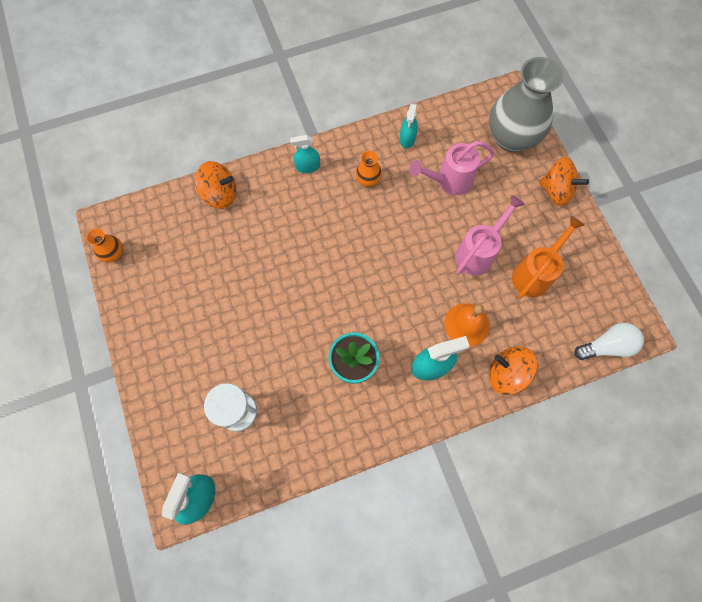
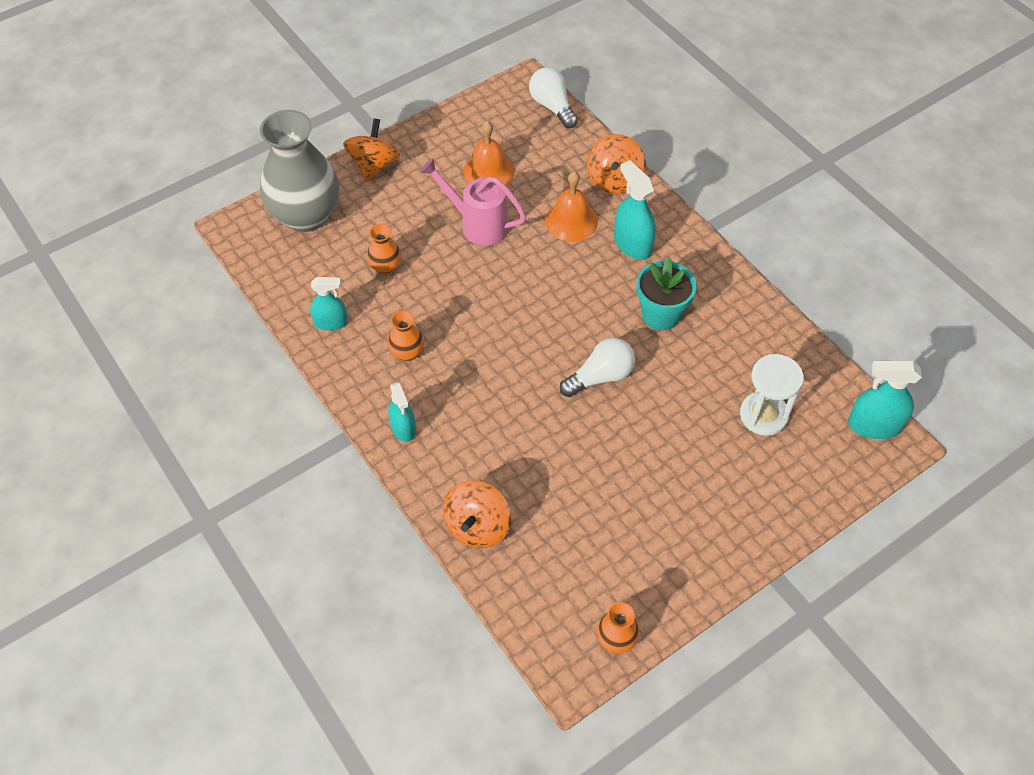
camera: 105 degrees left, 15 degrees down
(220, 194) = (477, 526): orange spinning top -> orange spinning top turned 150 degrees counterclockwise
(309, 302) = (600, 377): none -> white light bulb
(449, 181) = (385, 267): pink watering can -> orange vase
(534, 274) = (488, 171): orange watering can -> orange bell

